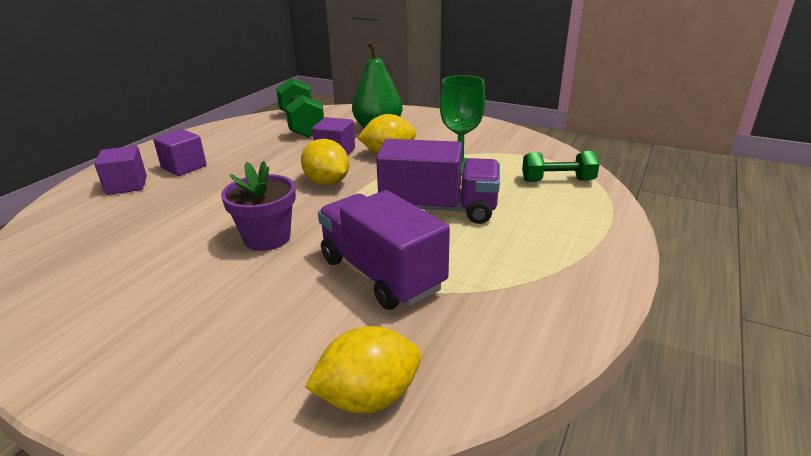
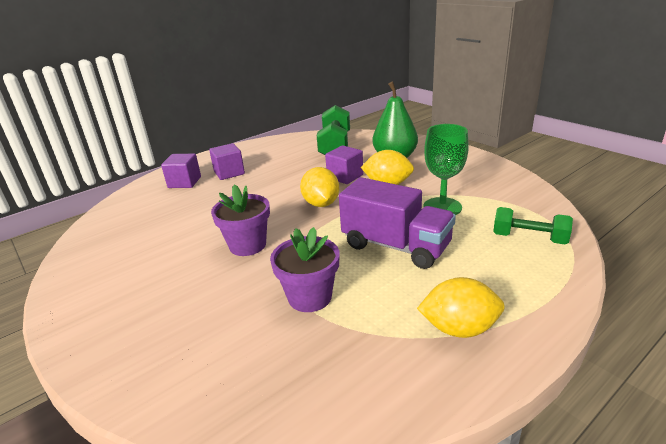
camera: 25 degrees right, 0 degrees up
(368, 397) = (232, 403): yellow lemon -> yellow lemon (459, 329)
(381, 274) = (310, 297): purple truck -> purple flower pot

